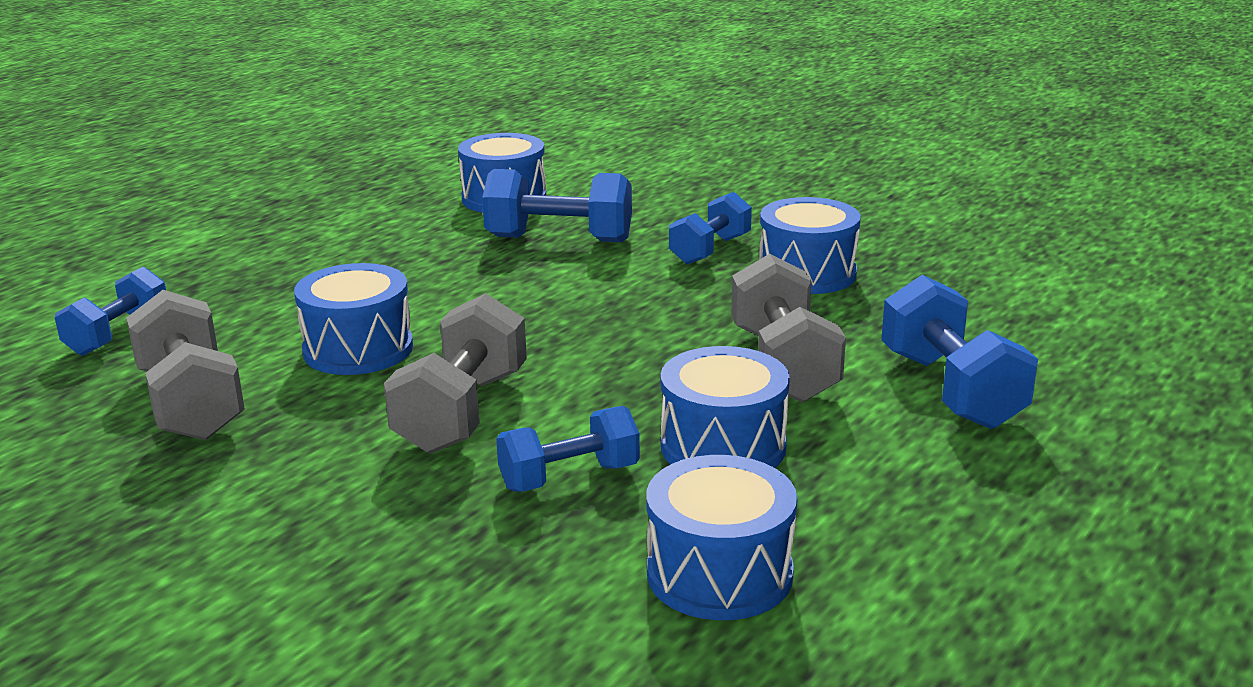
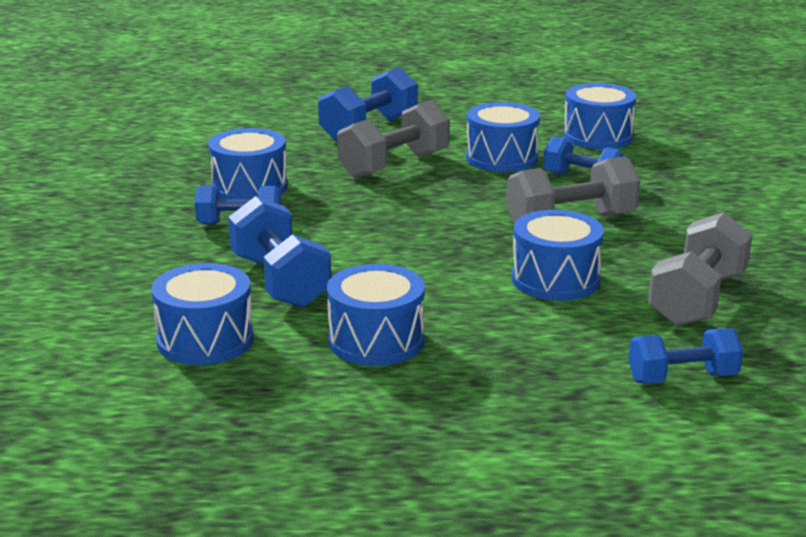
camera: 125 degrees left, 0 degrees up
(399, 247) = (376, 341): none -> blue drum

